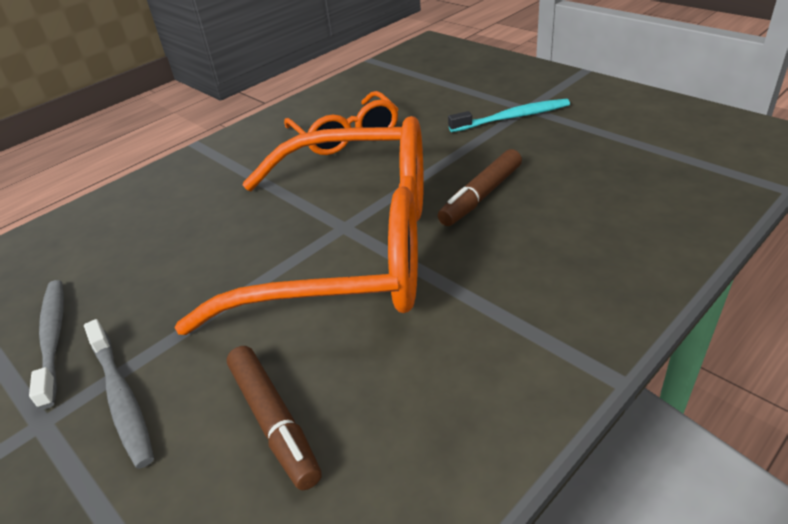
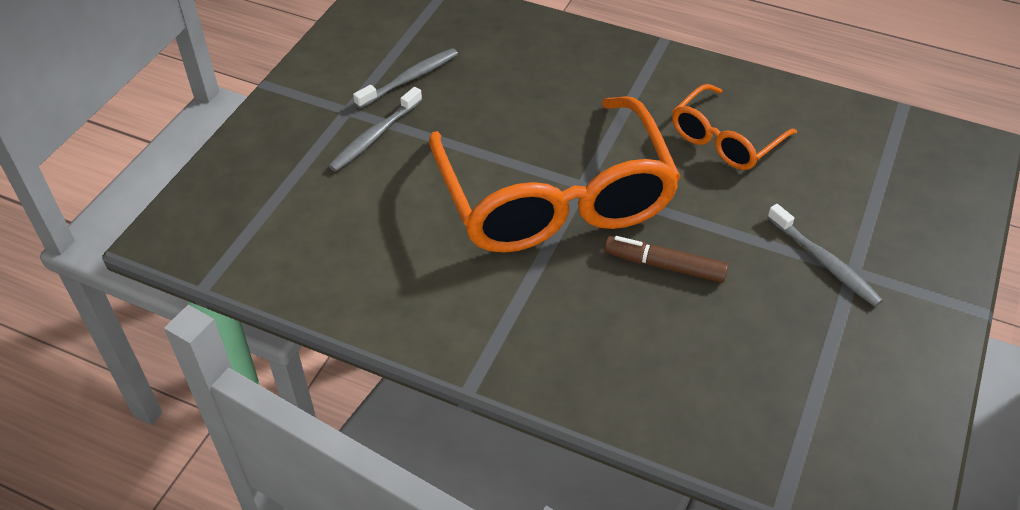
camera: 65 degrees right, 10 degrees up
(274, 421) = (379, 215): brown marker -> none
(512, 117) = (824, 262): turquoise toothbrush -> grey toothbrush

